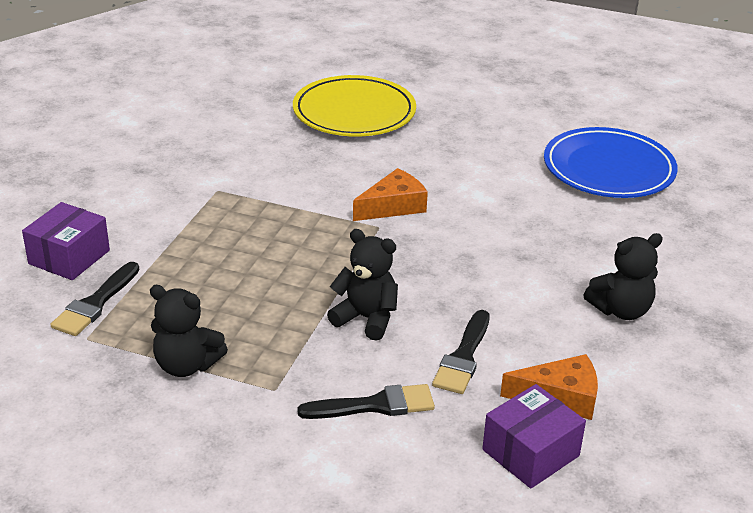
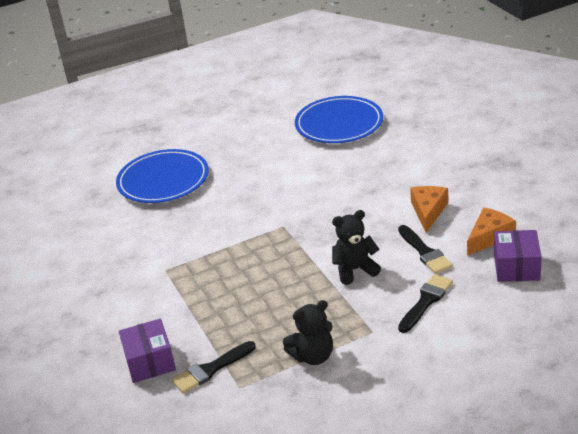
camera: 40 degrees left, 0 degrees up
(95, 303) = (211, 369): black brush -> black brush turned 75 degrees clockwise
(354, 112) = (163, 180): yellow plate -> blue plate
(393, 206) = (272, 211): orange cheese -> orange cheese (428, 211)
(621, 310) = (451, 183): black teddy bear -> none

